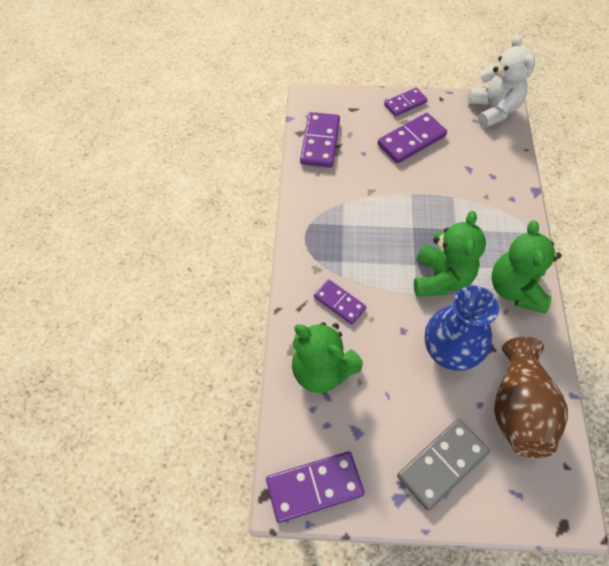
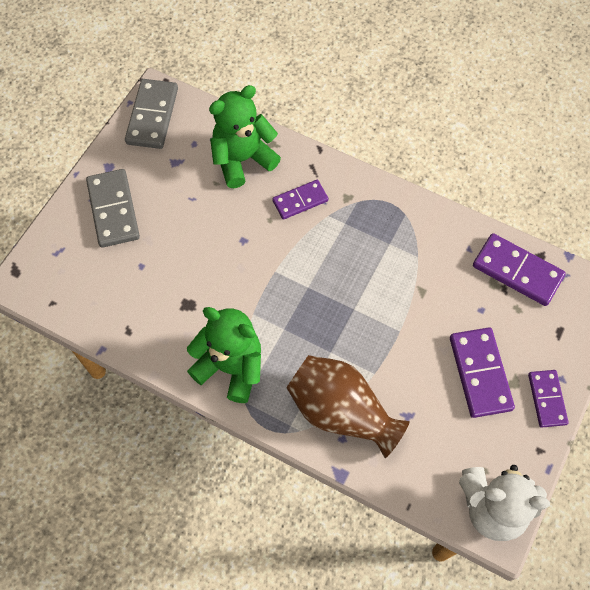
camera: 115 degrees right, 5 degrees up
(314, 487) = (152, 116): purple domino -> grey domino
(441, 278) = (280, 303): green teddy bear -> none
(449, 352) = (201, 267): blue vase -> none
(518, 408) = (119, 295): brown vase -> brown vase (341, 412)

